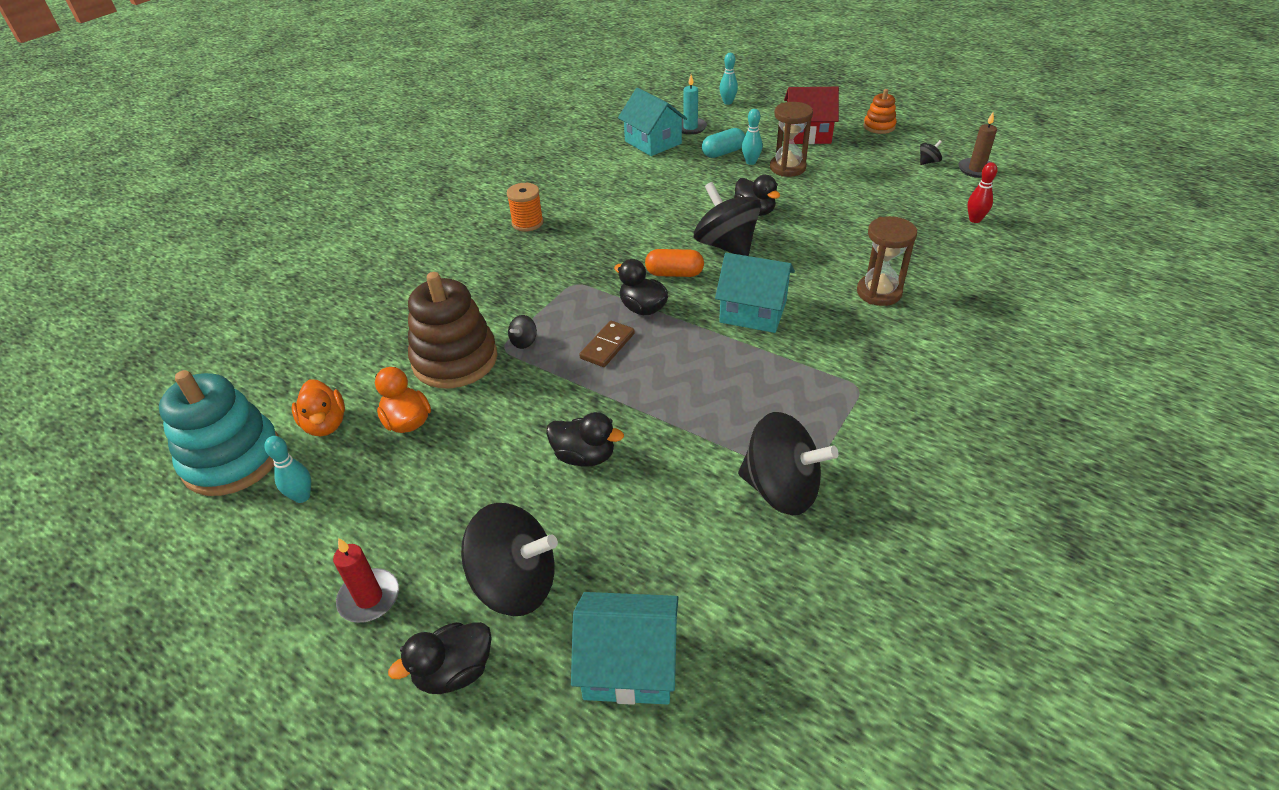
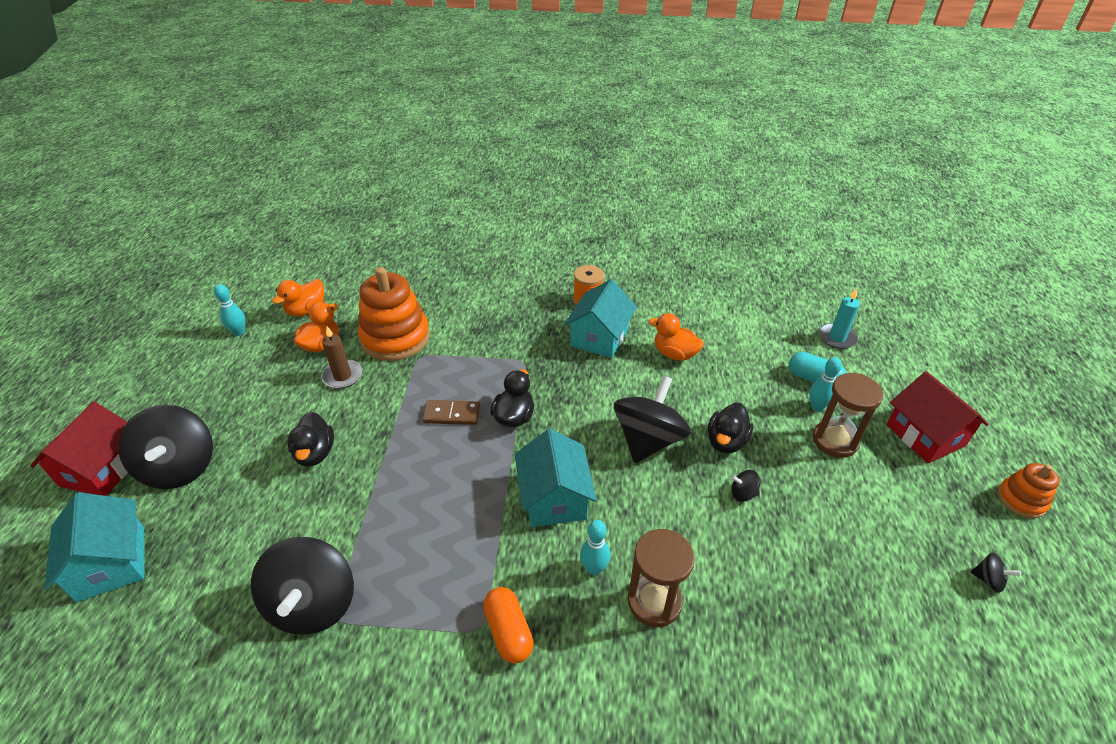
camera: 60 degrees right, 0 degrees up
(232, 459) = (263, 289): turquoise stacking toy -> none
(369, 598) = (159, 401): red candle -> none
(454, 671) = (102, 469): black duck -> red house
(455, 360) = (395, 338): brown stacking toy -> orange stacking toy
(524, 342) = (433, 364): black spinning top -> black spinning top (743, 493)
(641, 201) = (674, 354): none -> orange duck
(653, 142) = (782, 323): turquoise house -> turquoise house (599, 337)
(674, 273) = (578, 419): orange capsule -> orange capsule (508, 631)
(728, 102) = (919, 346): turquoise bowling pin -> turquoise bowling pin (594, 568)
(975, 220) = (892, 674): red bowling pin -> none
(976, 169) = (1028, 646): brown candle -> brown candle (342, 376)

